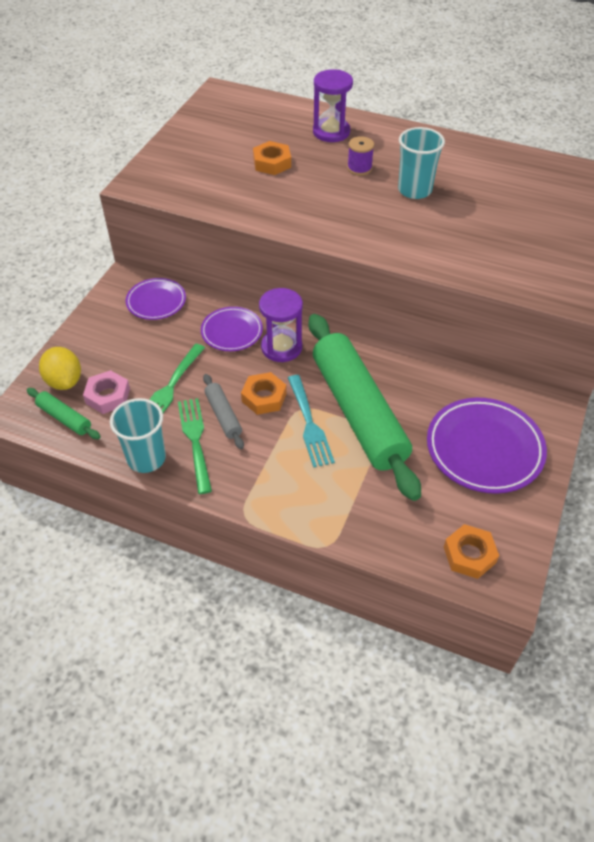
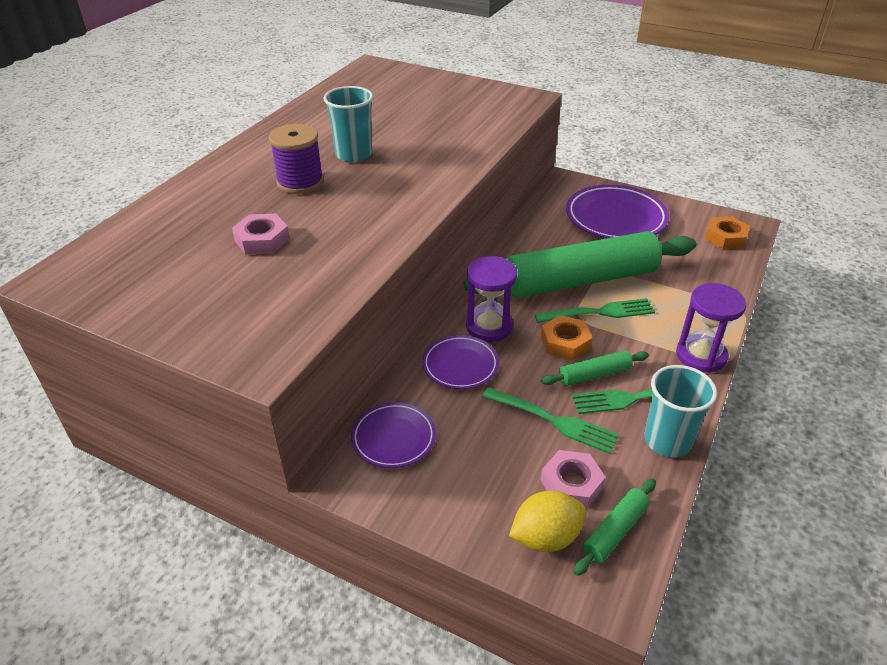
camera: 85 degrees left, 10 degrees down
(223, 415) = (594, 375): grey rolling pin -> green rolling pin
(272, 163) = (262, 240): orange nut -> pink nut
(309, 424) = (599, 312): turquoise fork -> green fork
(331, 132) = (215, 195): purple hourglass -> purple hourglass (701, 355)
(359, 168) = (300, 182): purple spool -> purple spool, size x1.58

